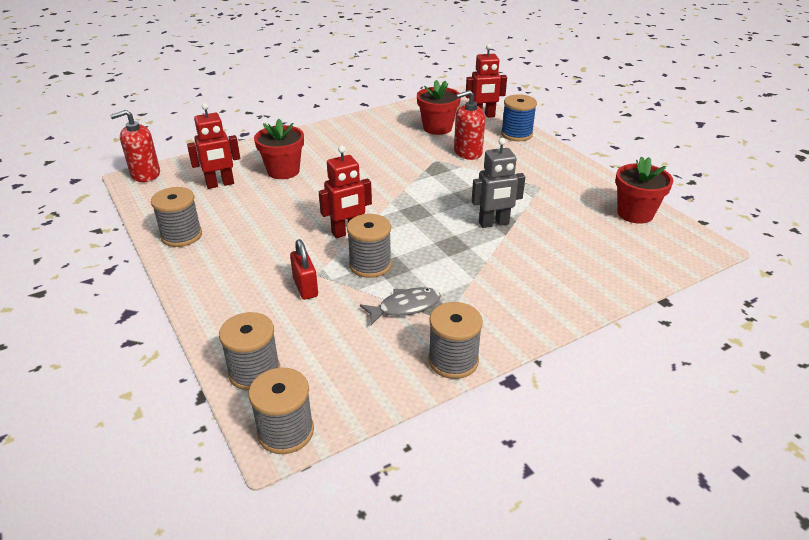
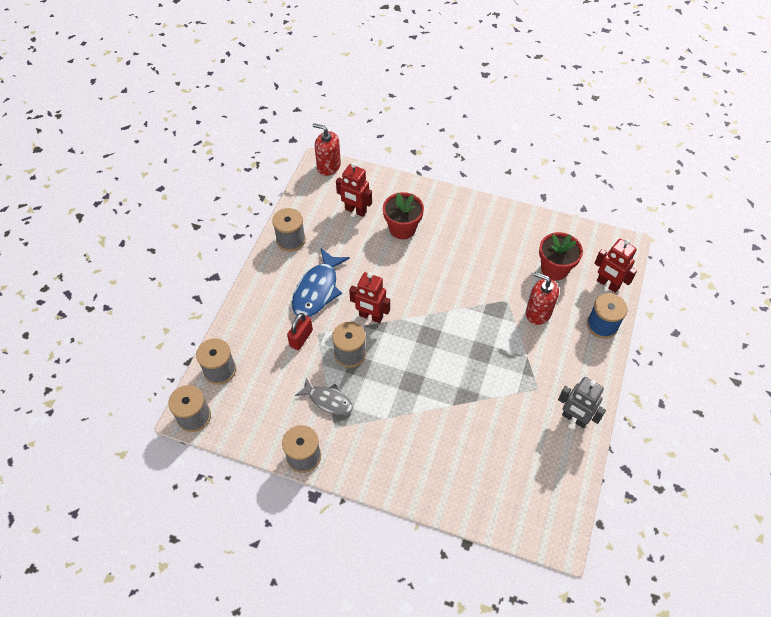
camera: 50 degrees right, 20 degrees up
(267, 248) = (317, 290): none -> blue fish
(494, 223) = (459, 390): grey robot -> grey robot (574, 418)
(635, 213) = (561, 471): red flower pot -> none

